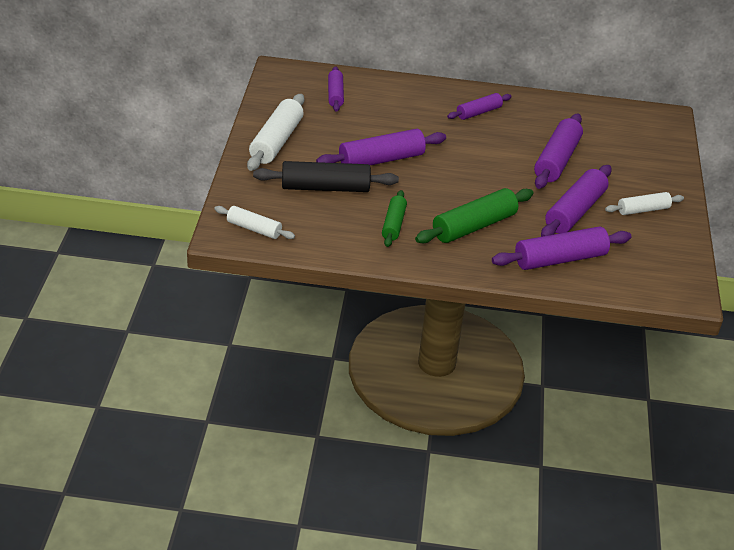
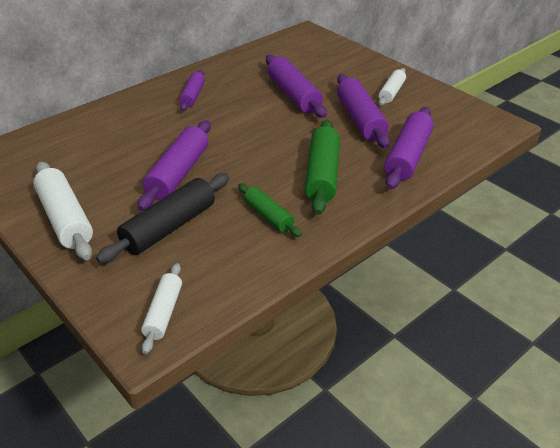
camera: 45 degrees left, 0 degrees up
(254, 229) = (164, 313): white rolling pin -> white rolling pin turned 60 degrees counterclockwise
(335, 94) = (61, 148): purple rolling pin -> none

